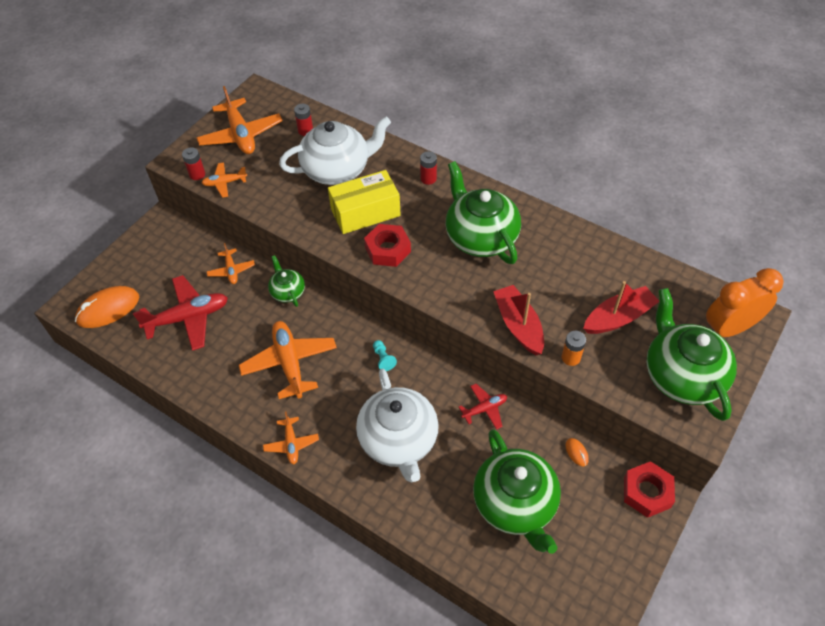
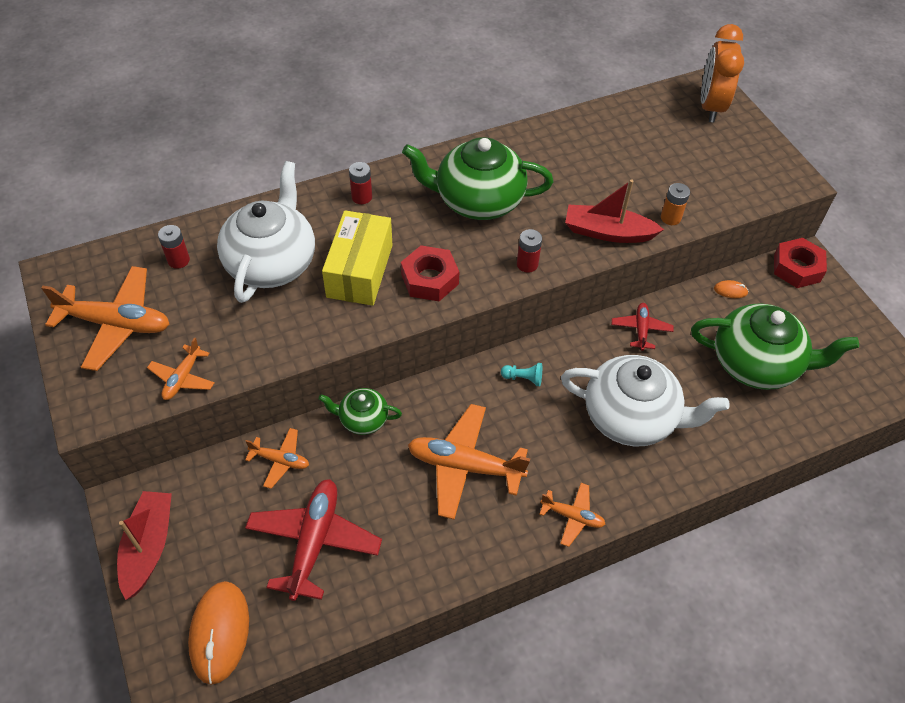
camera: 60 degrees left, 0 degrees up
(197, 174) = (138, 400): red battery -> red battery (527, 264)
(618, 317) = (650, 163): red boat -> red boat (148, 547)
(682, 376) = (738, 161): green teapot -> none

